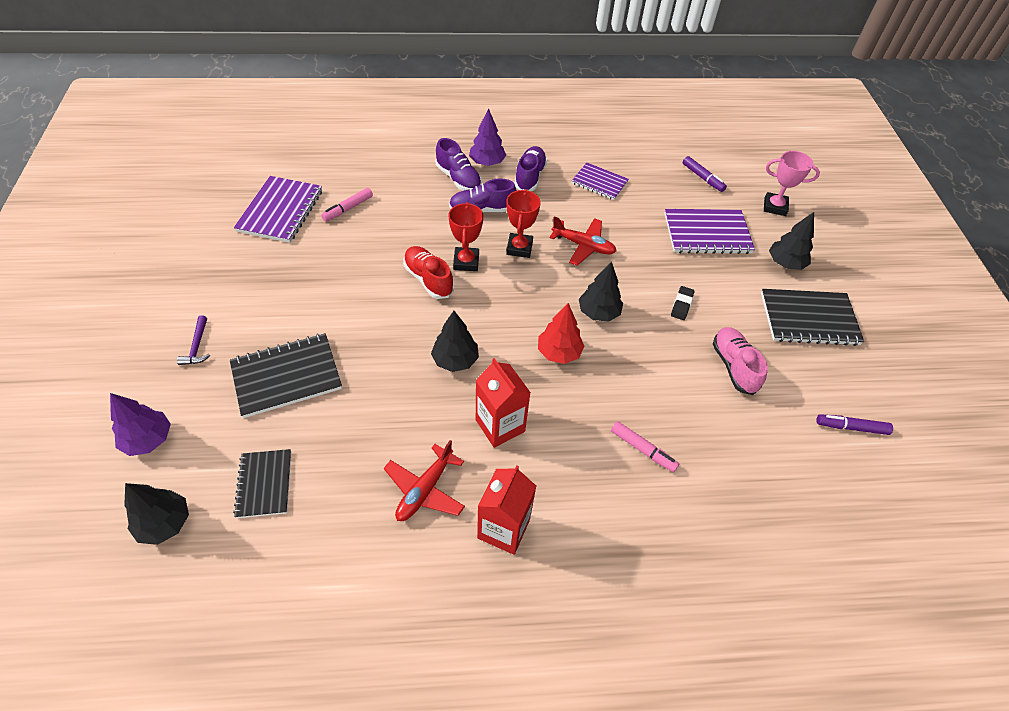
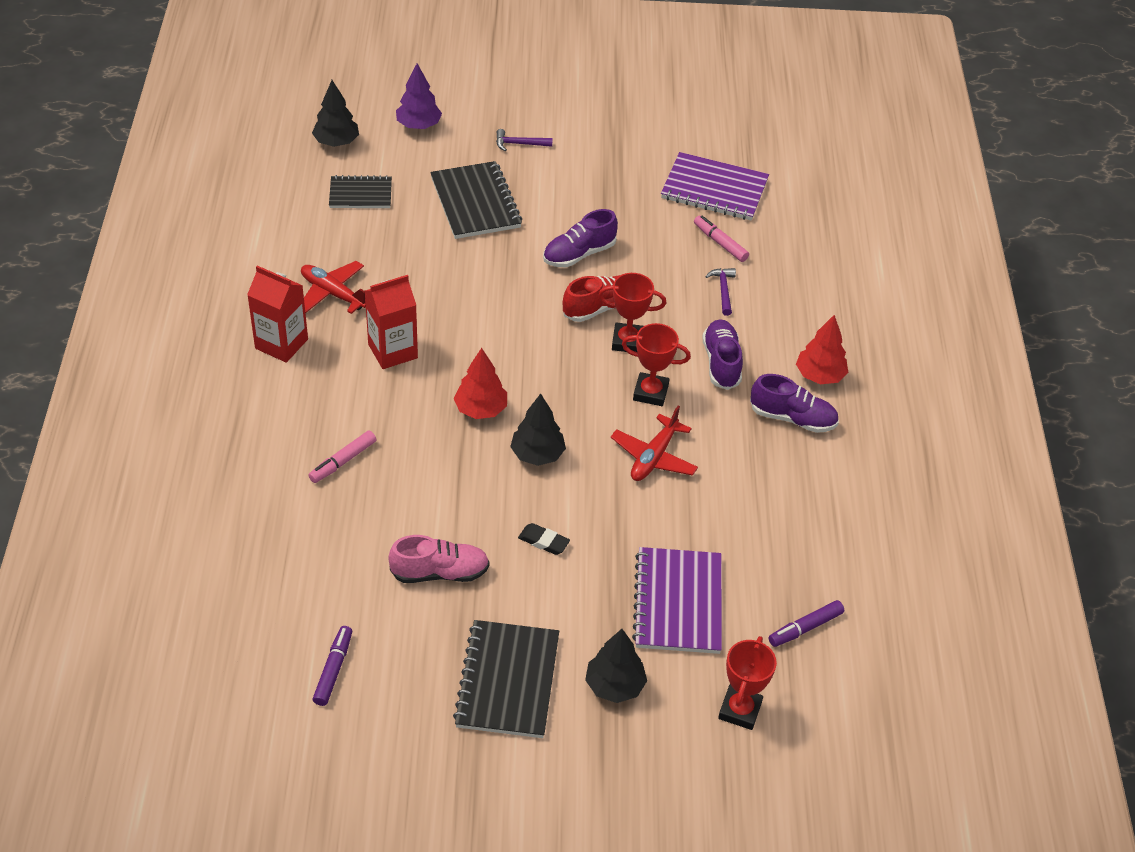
camera: 95 degrees right, 5 degrees down
(403, 208) = (723, 290): none -> purple hammer
(455, 360) = (480, 323): black tree -> none
(458, 179) = (783, 344): purple shoe -> purple shoe (579, 254)
(487, 163) = (819, 376): purple tree -> red tree
(599, 183) = (784, 495): purple notebook -> none
(774, 207) = (740, 710): pink trophy -> red trophy

